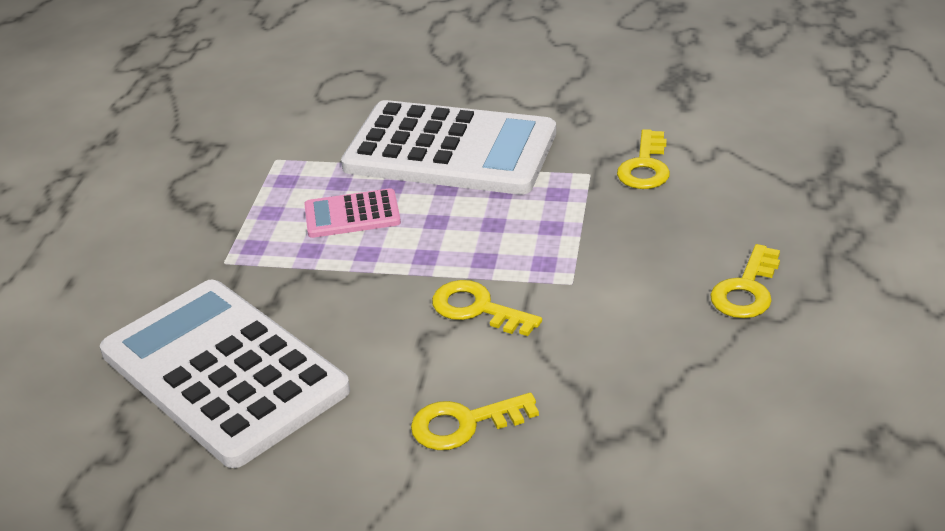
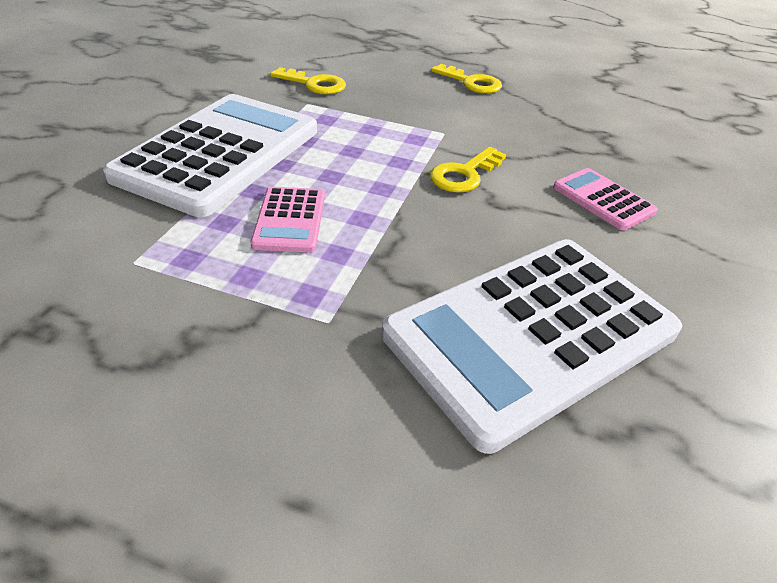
camera: 85 degrees left, 5 degrees up
(464, 424) = (603, 199): yellow key -> pink calculator

